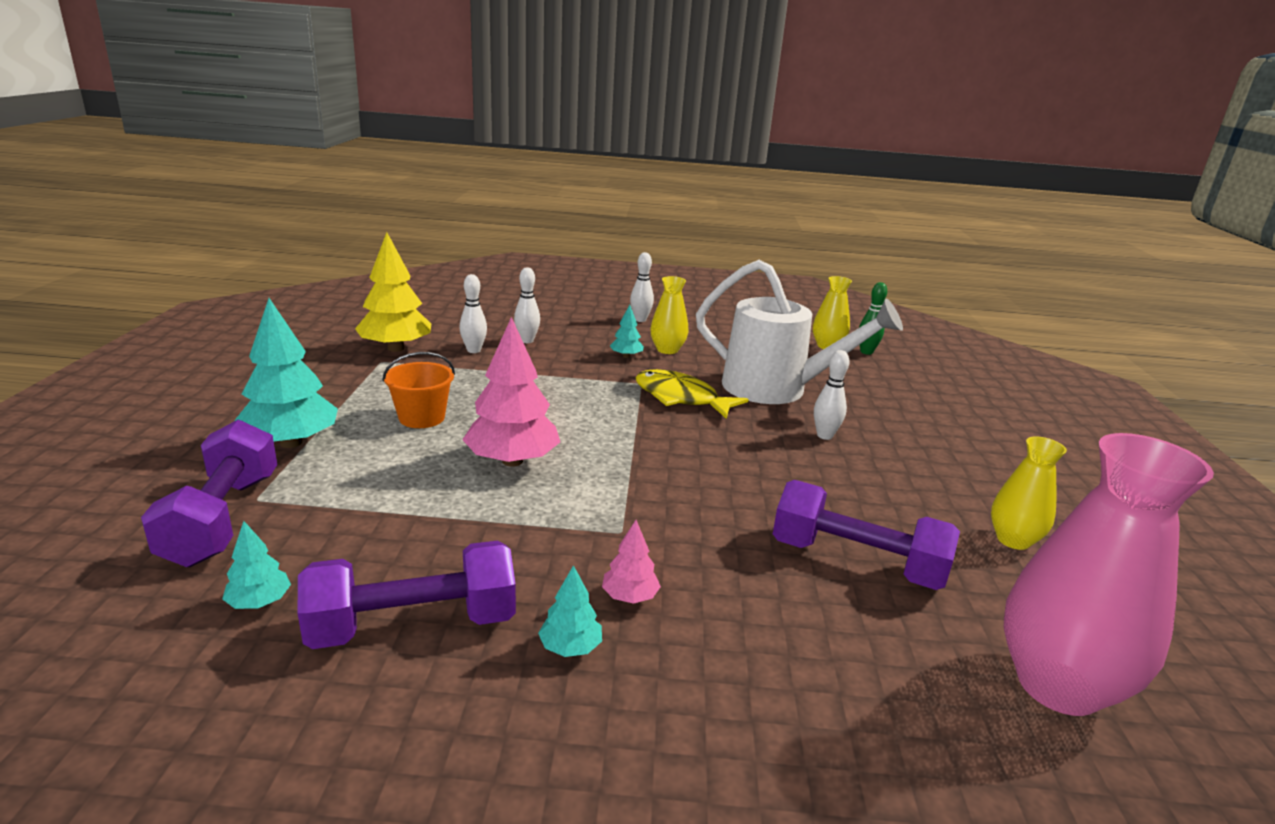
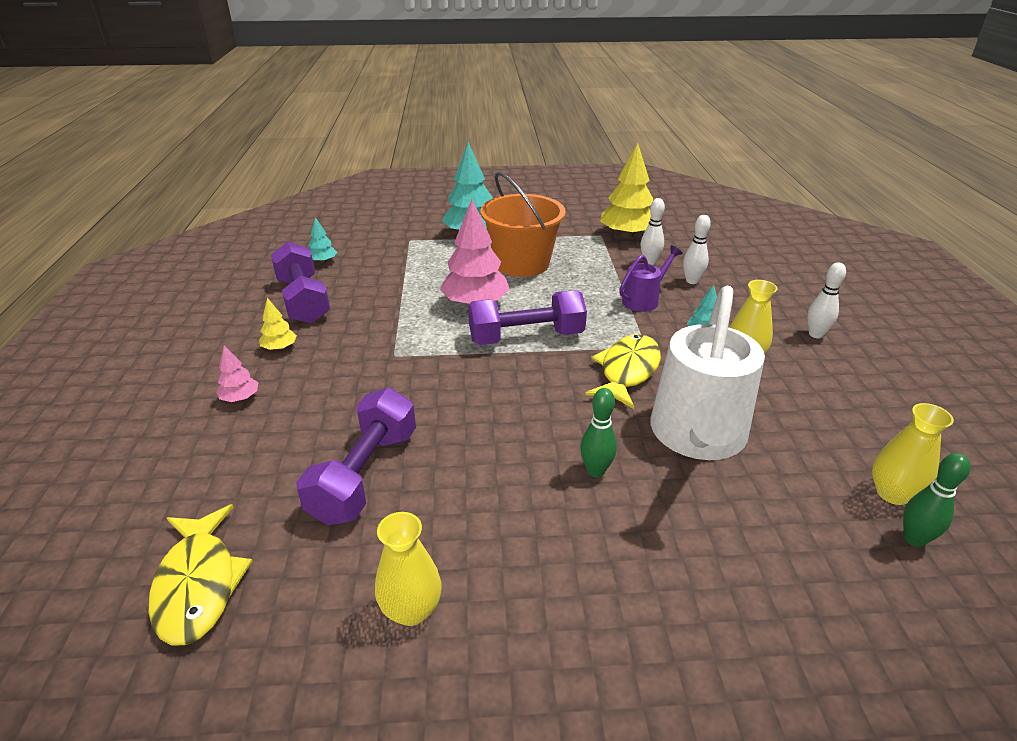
camera: 85 degrees right, 10 degrees up
(222, 519) = (390, 237): purple dumbbell -> purple dumbbell (526, 337)
(421, 417) = (522, 263): orange bucket -> orange bucket, size x1.72
(553, 367) = (644, 300): none -> purple watering can
(570, 647) = (280, 348): turquoise tree -> yellow tree
(629, 597) = (323, 364): pink tree -> pink tree (240, 398)
(824, 436) = (595, 471): white bowling pin -> green bowling pin
(1057, 685) = (198, 584): pink vase -> yellow fish

